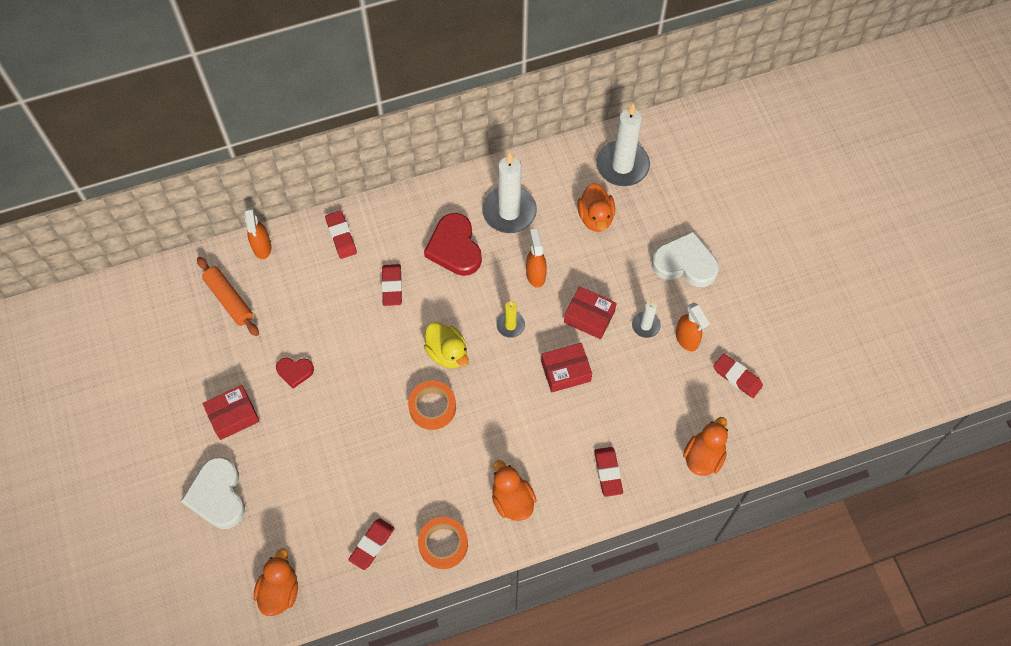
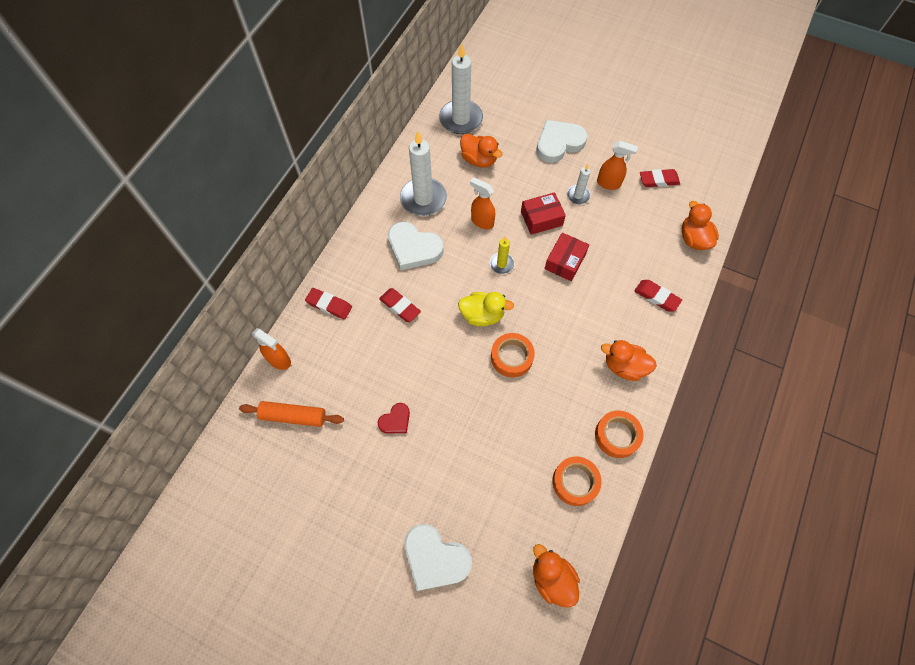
camera: 45 degrees left, 0 degrees up
(233, 416) = (385, 492): red box -> none
(372, 545) = (575, 482): red eraser -> orange tape
(454, 248) = (413, 248): red heart -> white heart

